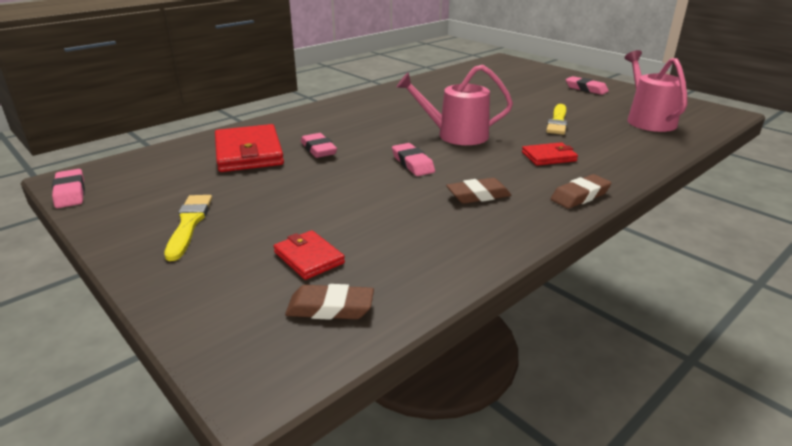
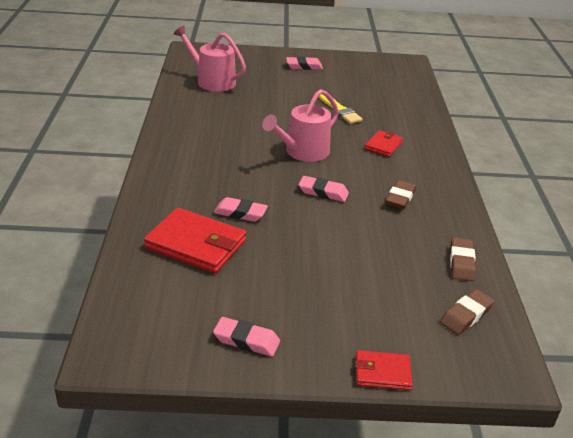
camera: 50 degrees left, 5 degrees up
(70, 193) = (141, 364): pink eraser -> pink eraser (246, 340)
(189, 224) = (290, 324): yellow brush -> none
(309, 257) = (401, 296): red wallet -> red wallet (382, 373)
(580, 196) = (443, 170): brown eraser -> brown eraser (461, 262)
(648, 120) = (382, 86): pink watering can -> pink watering can (212, 81)

